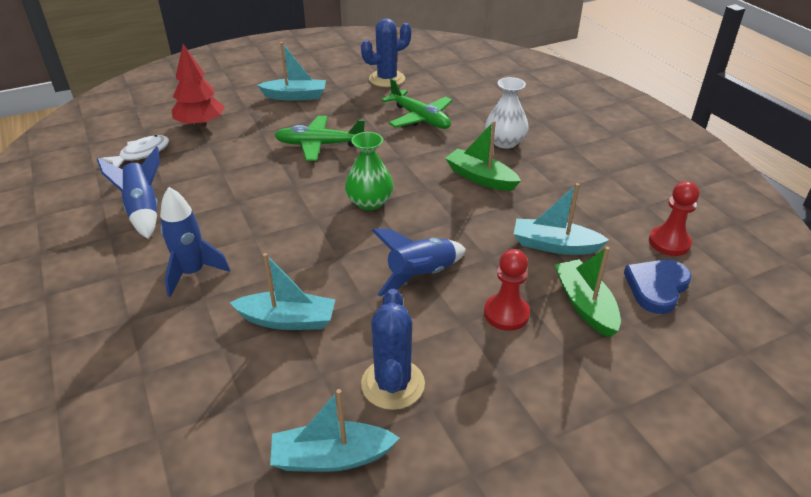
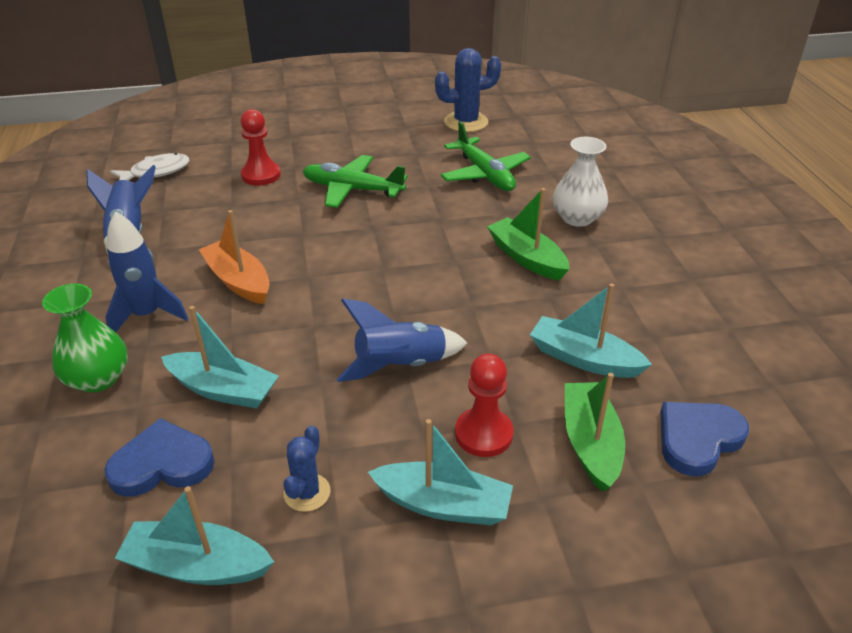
camera: 15 degrees right, 0 degrees up
(201, 124) = (233, 147): red tree -> none
(259, 232) = (238, 281): none -> orange boat
(264, 387) = (162, 464): none -> blue heart
(295, 96) = (351, 129): turquoise boat -> turquoise boat (443, 504)
(369, 202) = (379, 266): green vase -> green vase (98, 378)
(392, 384) = (307, 492): blue cactus -> blue cactus, size x0.59
(669, 242) = (741, 382): red pawn -> red pawn (261, 175)

